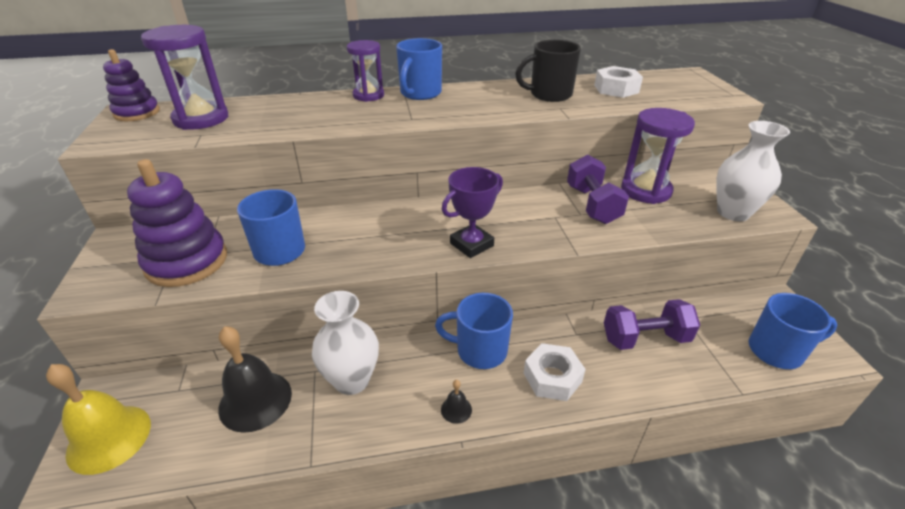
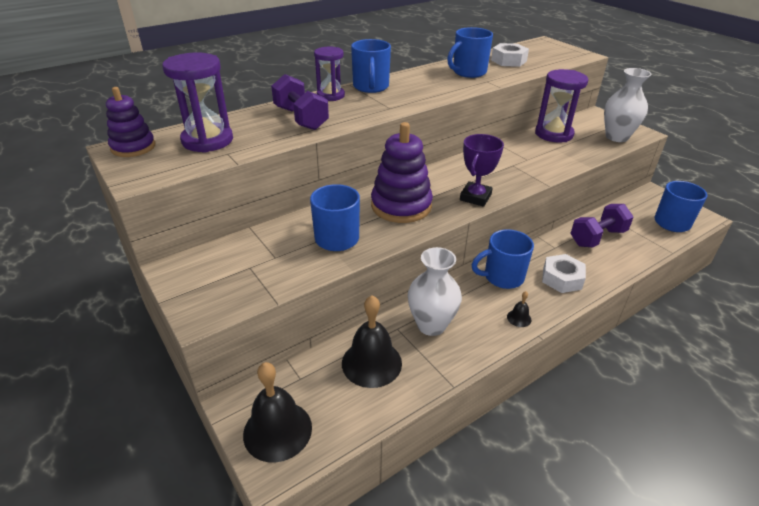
camera: 25 degrees left, 0 degrees up
(109, 438) = (277, 430): yellow bell -> black bell
(187, 262) = (266, 267): purple stacking toy -> purple stacking toy (401, 206)
(549, 95) = (468, 72): black mug -> blue mug
(592, 205) = (529, 151): purple dumbbell -> purple dumbbell (301, 118)

